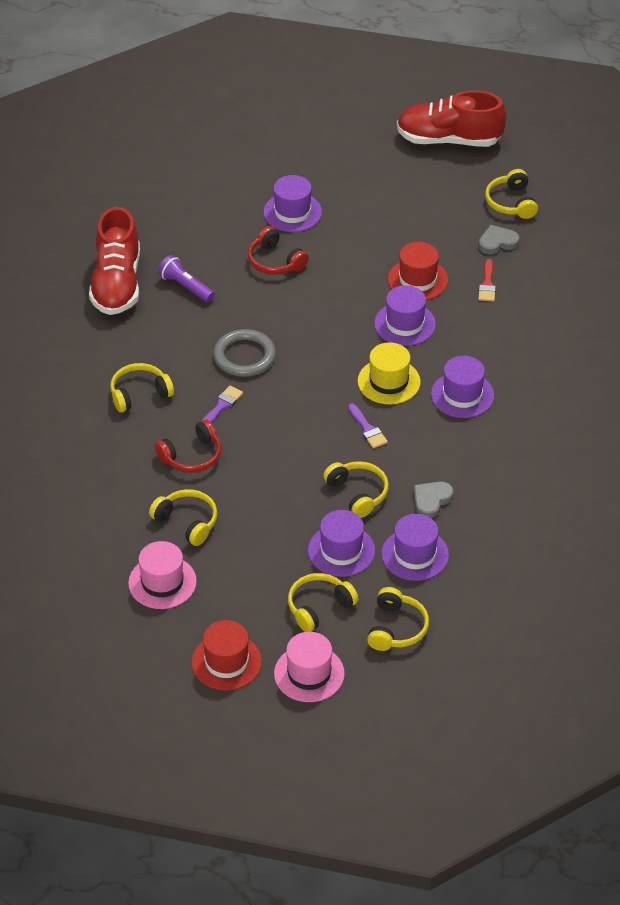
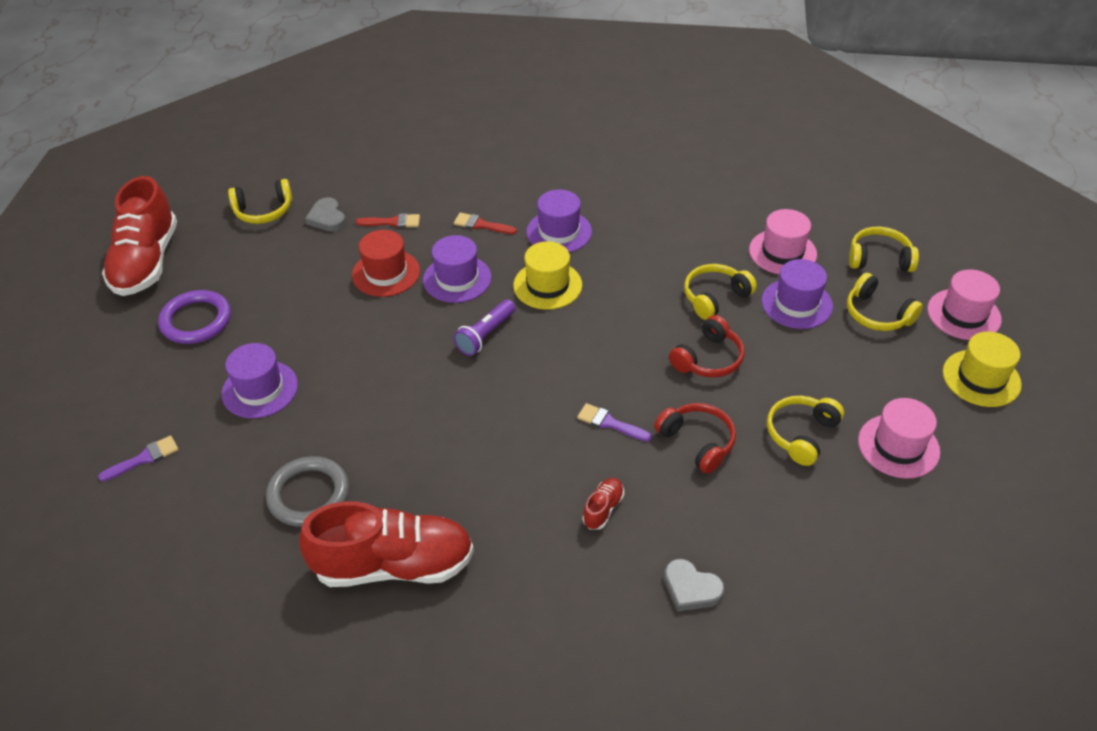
camera: 95 degrees left, 0 degrees up
(139, 394) = (603, 509): yellow headphones -> red shoe
(186, 287) = (399, 484): purple flashlight -> purple flashlight (486, 335)
(226, 662) = (981, 378): red hat -> yellow hat
(244, 356) = (522, 410): grey ring -> grey ring (309, 495)
(275, 261) = (351, 397): red headphones -> red headphones (708, 359)
(367, 429) = (621, 296): purple brush -> purple brush (144, 458)
(374, 173) = (196, 320): none -> purple ring
(415, 554) = (782, 252): purple hat -> pink hat
(431, 500) = (708, 245): grey heart -> grey heart (691, 588)
(478, 342) = (481, 225): none -> red brush

